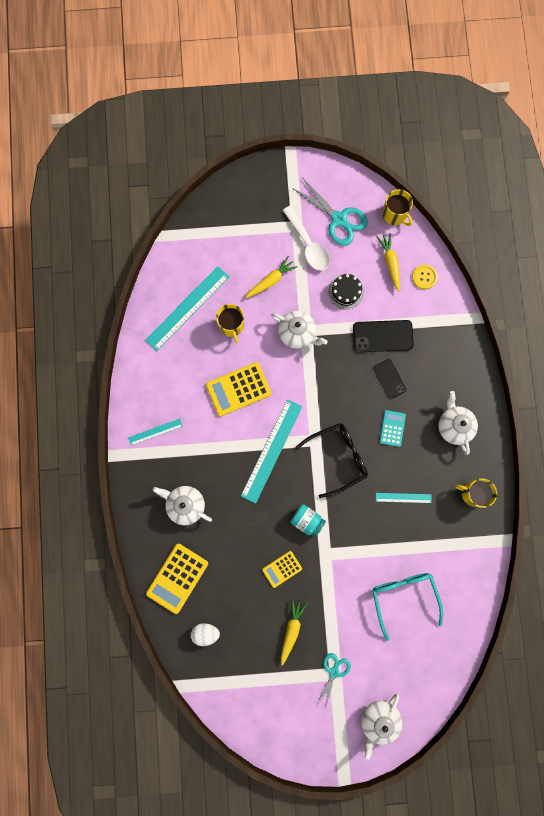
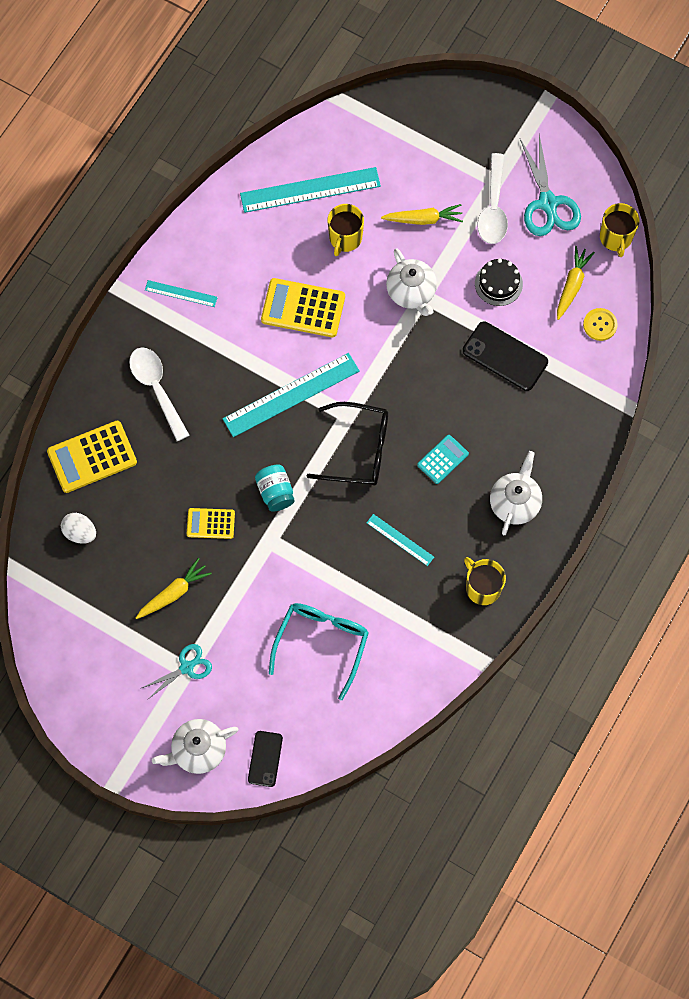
camera: 35 degrees right, 10 degrees down
(185, 505) = (157, 388): white teapot -> white spoon
(389, 379) = (479, 406): black phone -> black phone (265, 759)

